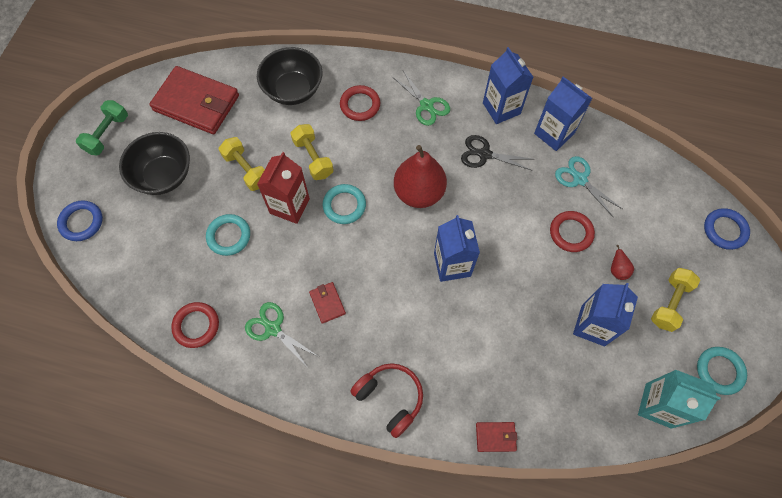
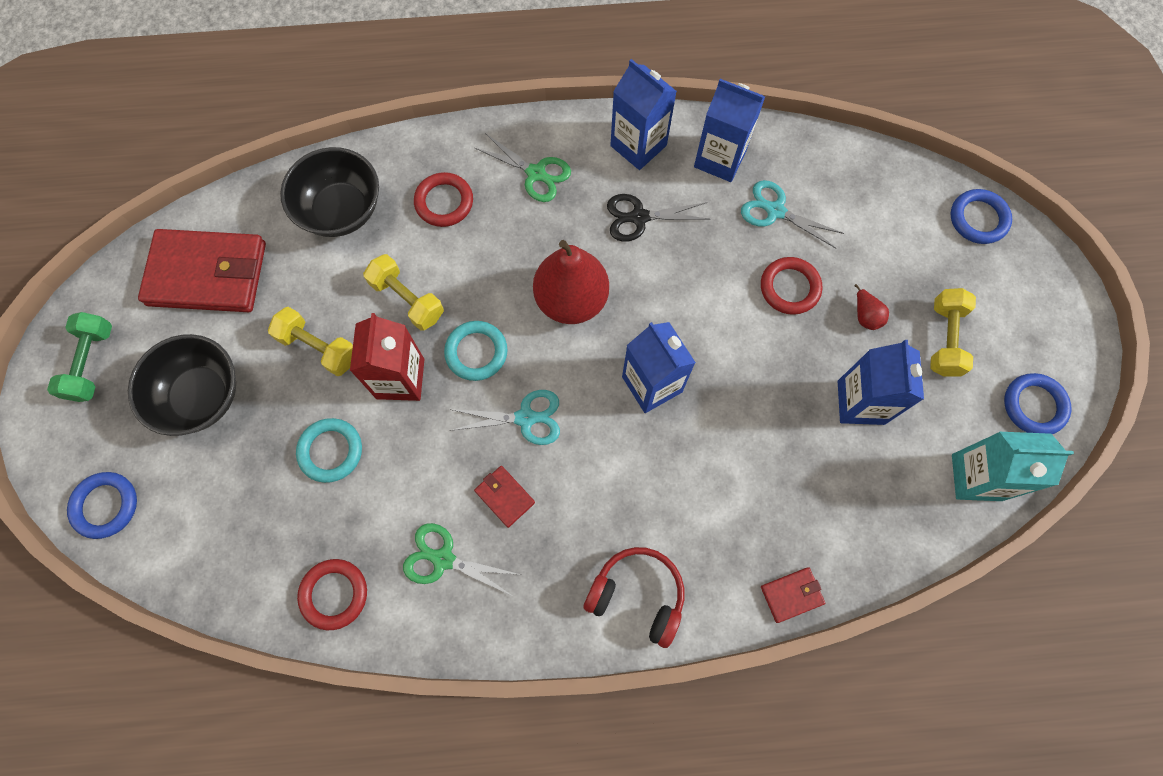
camera: 20 degrees left, 5 degrees up
(360, 257) = (525, 418): none -> turquoise scissors
(719, 371) = (1034, 405): turquoise ring -> blue ring

